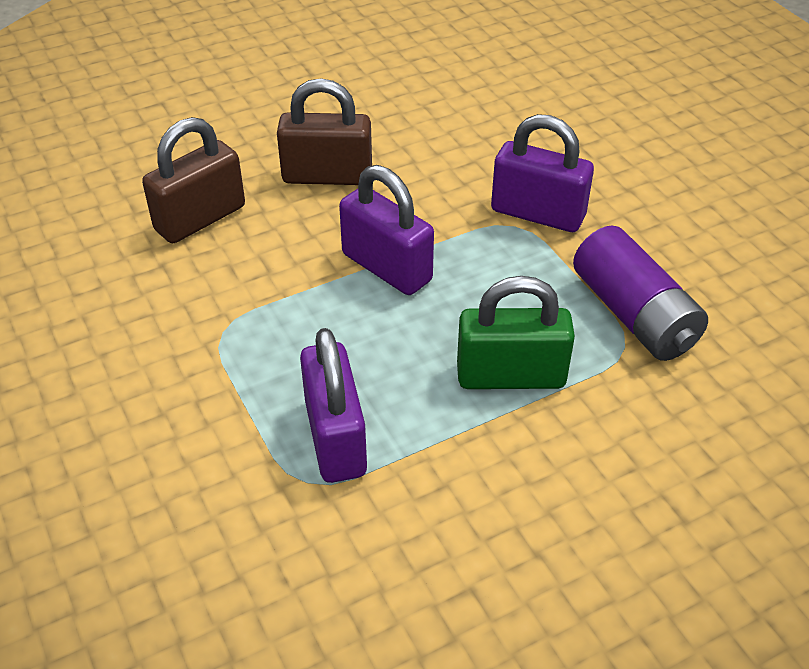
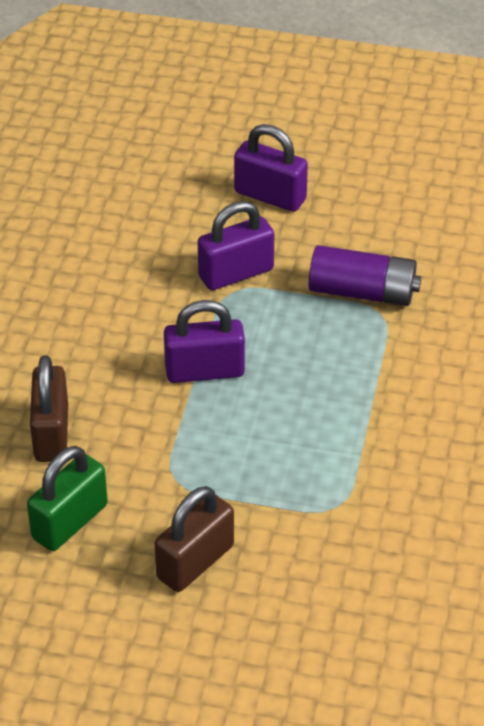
camera: 50 degrees left, 0 degrees up
(327, 176) = (82, 346): brown padlock -> brown padlock (195, 562)
(335, 438) = (318, 476): purple padlock -> purple padlock (270, 196)
(510, 376) = (351, 374): green padlock -> green padlock (70, 521)

